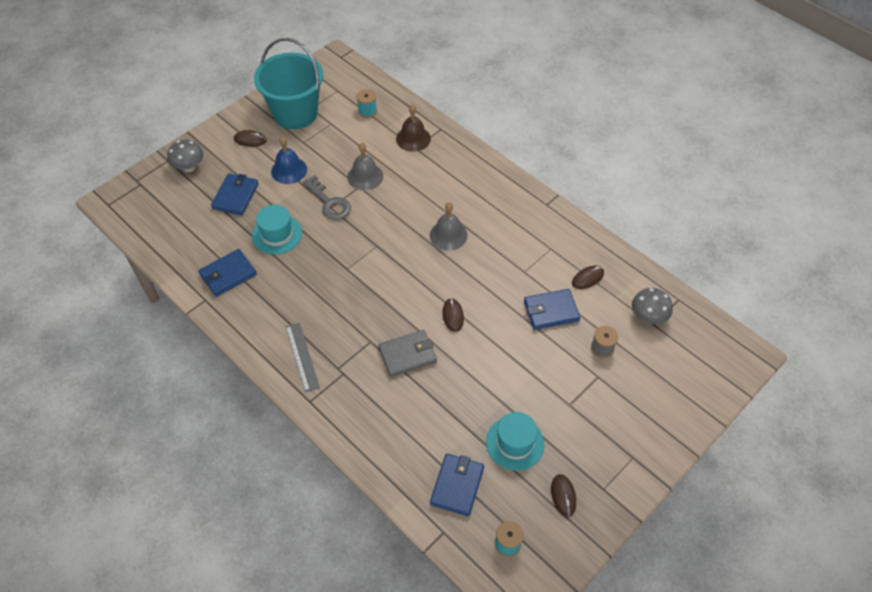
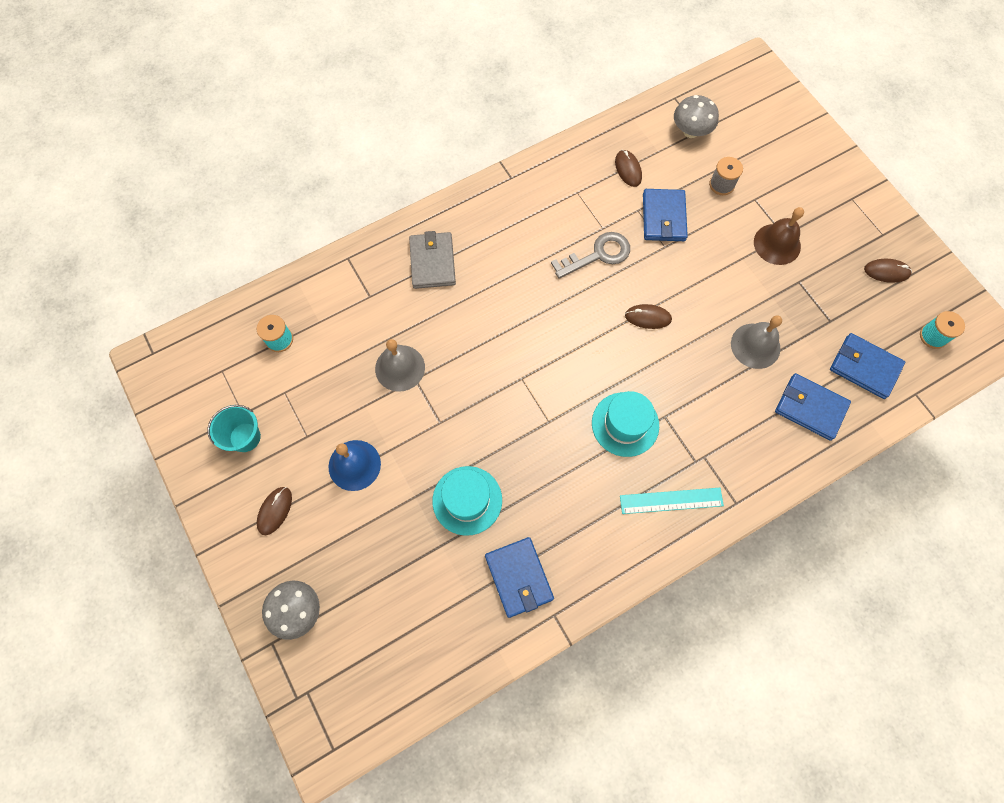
camera: 75 degrees left, 15 degrees up
(235, 196) = (379, 547): blue wallet -> blue wallet (810, 408)
(295, 113) = (245, 437): turquoise bucket -> turquoise bucket, size x0.46
(302, 356) = (671, 501): grey ruler -> turquoise ruler
(329, 202) = (431, 422): grey key -> grey key (598, 255)
(407, 355) = (692, 379): grey wallet -> grey wallet (432, 262)
(413, 138) = (353, 294): brown bell -> brown bell (777, 244)
(448, 235) = (527, 293): grey bell -> grey bell (755, 345)
(515, 443) = (822, 299): turquoise hat -> turquoise hat (625, 424)

